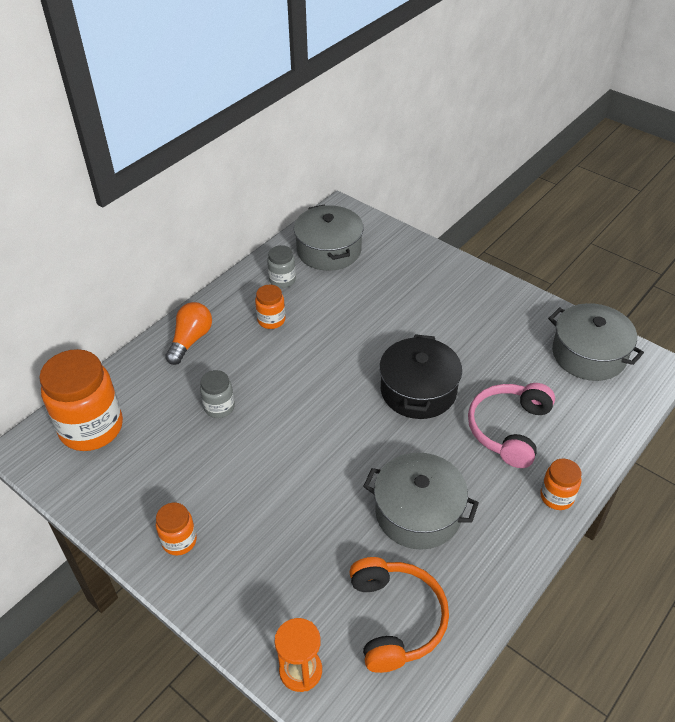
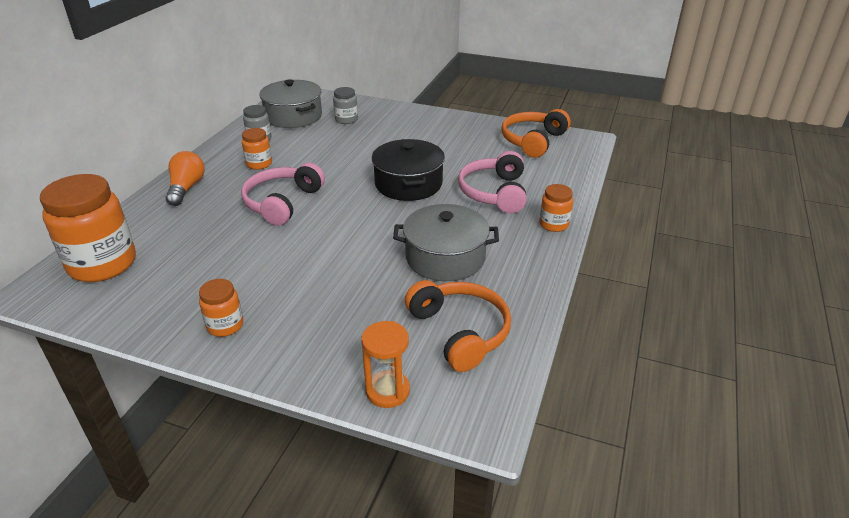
camera: 20 degrees left, 10 degrees down
(219, 407) = (231, 226): grey jar -> grey jar (346, 120)
(278, 385) = (282, 202): none -> pink headphones
(589, 354) = (532, 141): grey pot -> orange headphones

